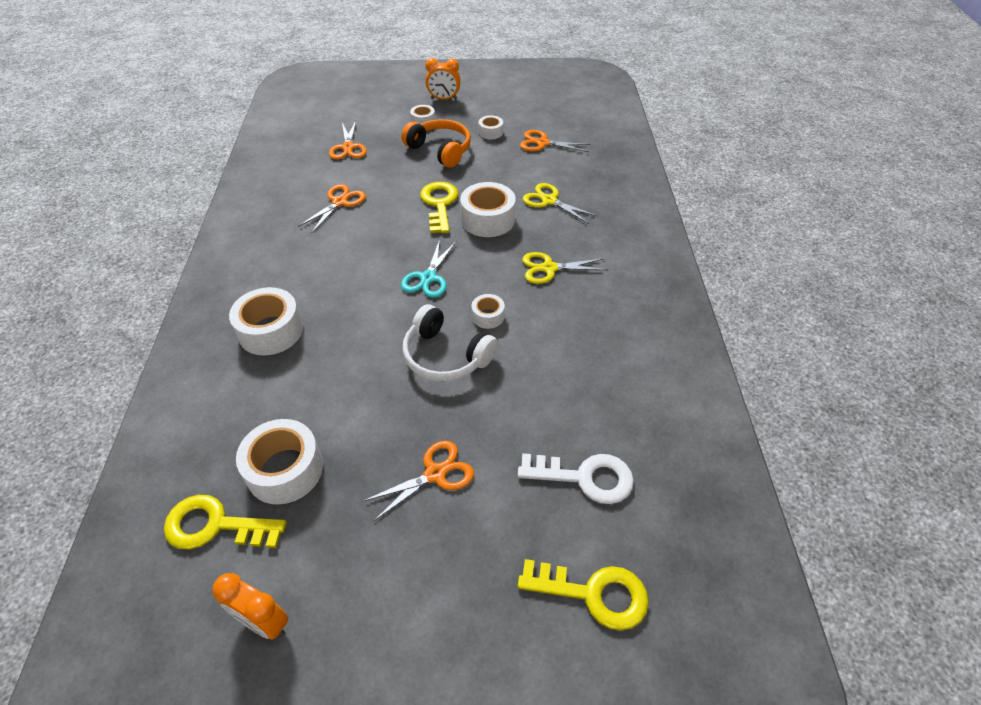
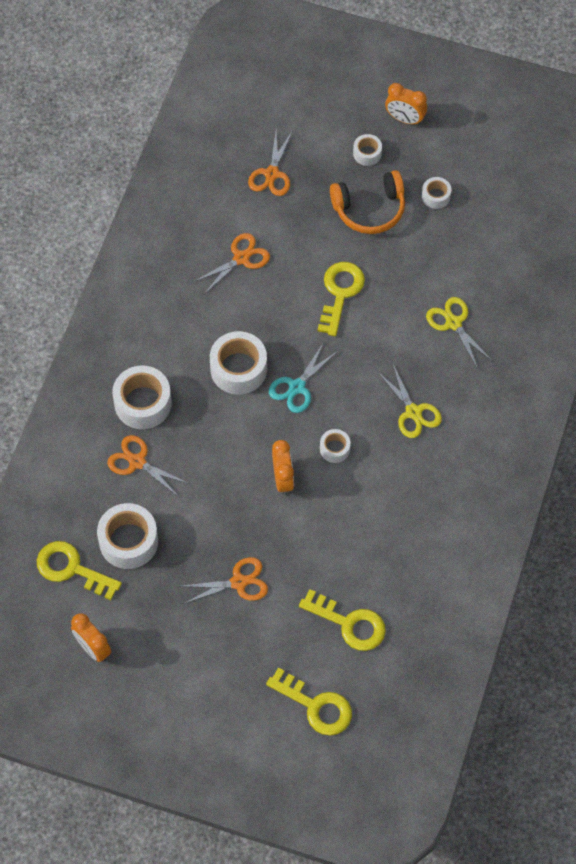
camera: 20 degrees right, 15 degrees up
(440, 150) = (369, 209): orange headphones -> orange headphones turned 105 degrees clockwise
(445, 356) = (283, 479): white headphones -> orange clock
(487, 219) = (380, 330): white tape -> white tape (238, 369)
(542, 143) = (486, 232): orange scissors -> orange scissors (137, 462)
(549, 268) = (413, 412): yellow scissors -> yellow scissors turned 135 degrees counterclockwise
(585, 478) = (349, 624): white key -> yellow key

